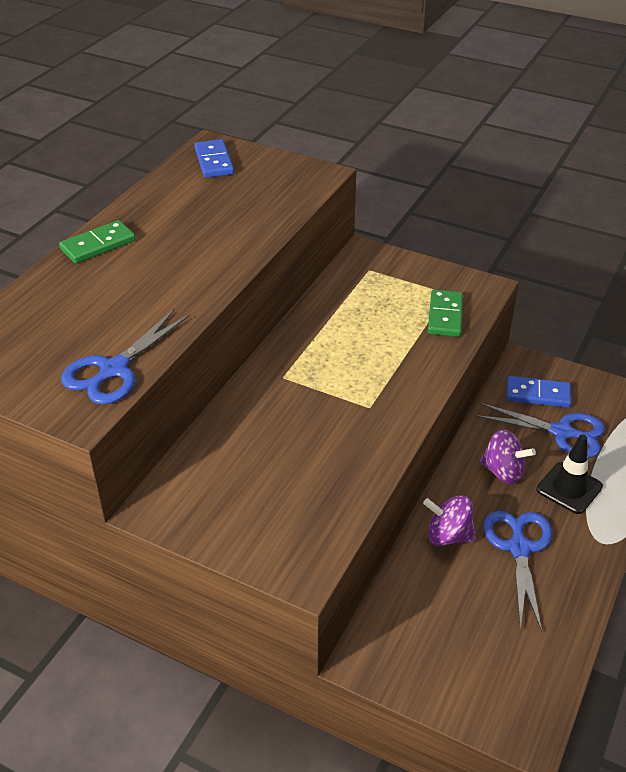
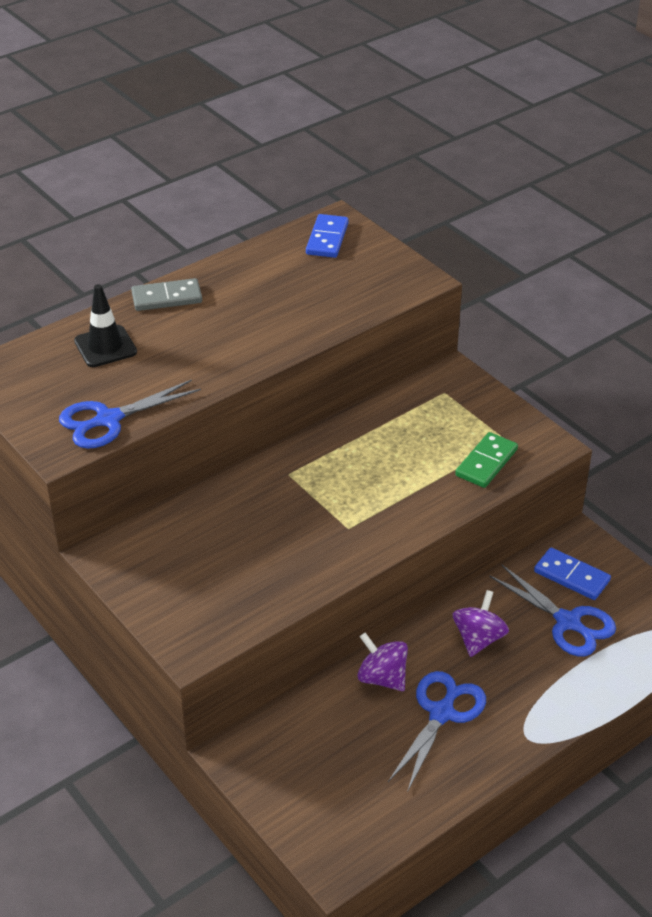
camera: 25 degrees right, 0 degrees up
(98, 245) = (167, 298): green domino -> grey domino
(503, 471) = (478, 639): purple spinning top -> purple spinning top turned 120 degrees counterclockwise
(569, 488) = (533, 677): black traffic cone -> black traffic cone (105, 346)

